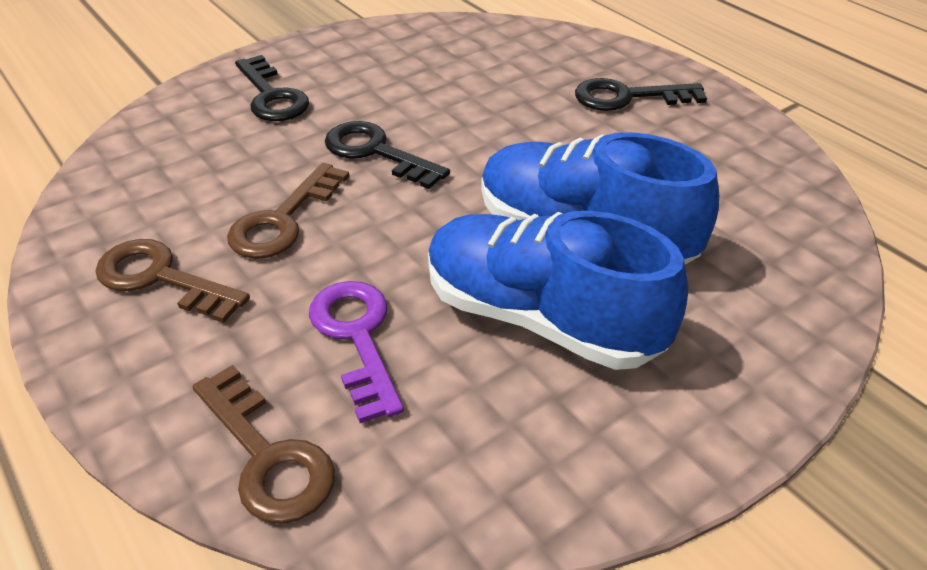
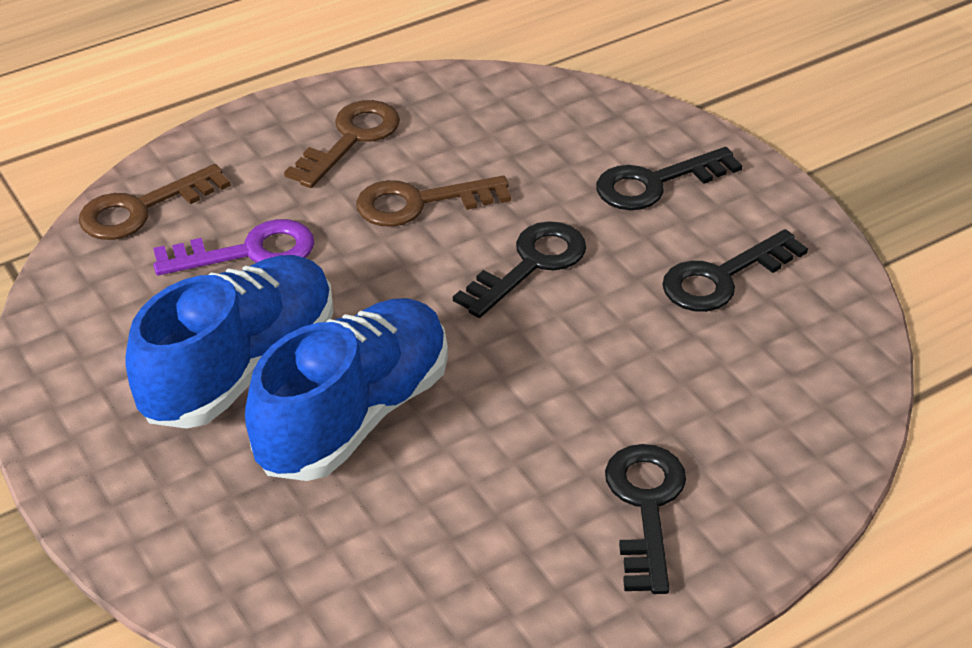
camera: 95 degrees right, 0 degrees up
(283, 220) = (419, 203): brown key -> brown key turned 45 degrees counterclockwise
(390, 69) = (722, 278): none -> black key

